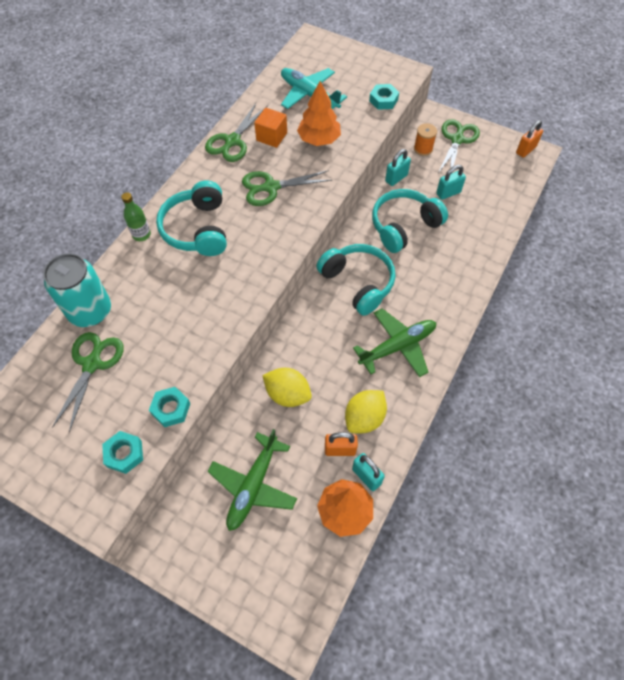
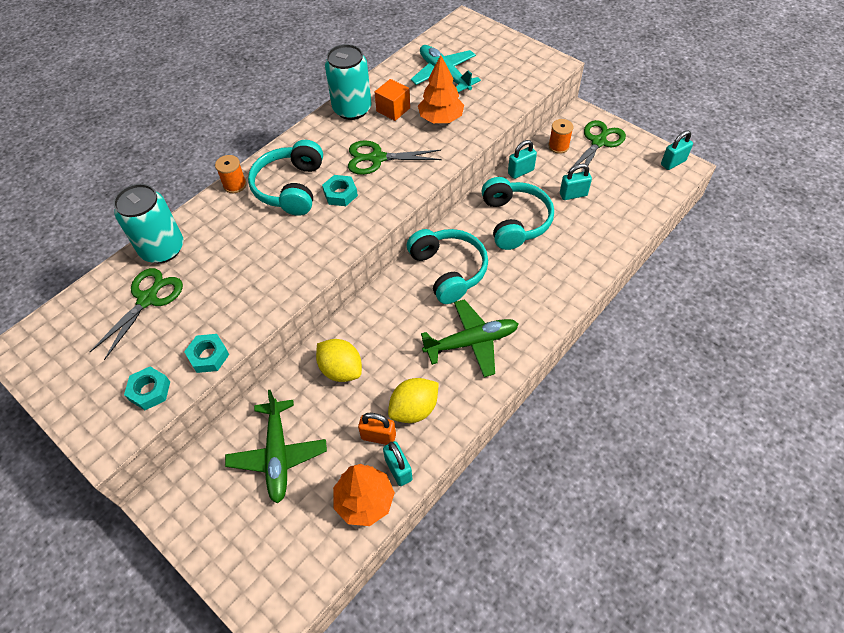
camera: 15 degrees right, 5 degrees down
(141, 235) = (235, 185): green bottle -> orange spool
(232, 141) = (352, 109): green scissors -> turquoise can
(253, 485) = (278, 454): green plane -> green plane turned 45 degrees counterclockwise
(383, 100) = (520, 89): turquoise nut -> turquoise nut (340, 194)
(404, 226) = (514, 221): turquoise headphones -> turquoise headphones turned 105 degrees clockwise
(525, 150) = (673, 163): orange padlock -> turquoise padlock

